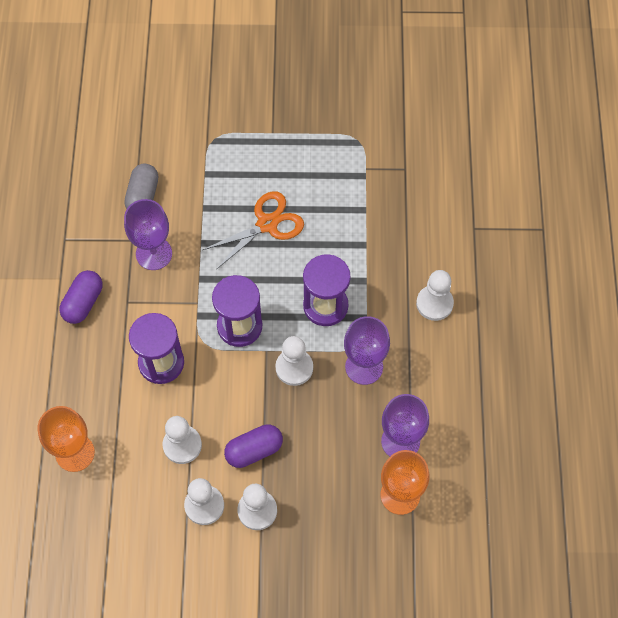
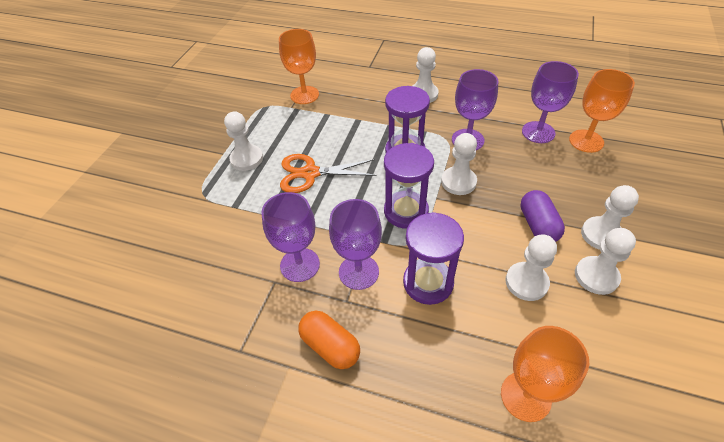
camera: 70 degrees left, 15 degrees down
(83, 302) = (330, 346): purple capsule -> orange capsule
(143, 196) = (229, 261): grey capsule -> none
(158, 303) = (358, 272): none -> purple goblet
(267, 224) = (310, 173): orange scissors -> orange scissors turned 75 degrees counterclockwise
(270, 158) = (246, 159): none -> white pawn
(392, 175) = (304, 95): none -> orange goblet

